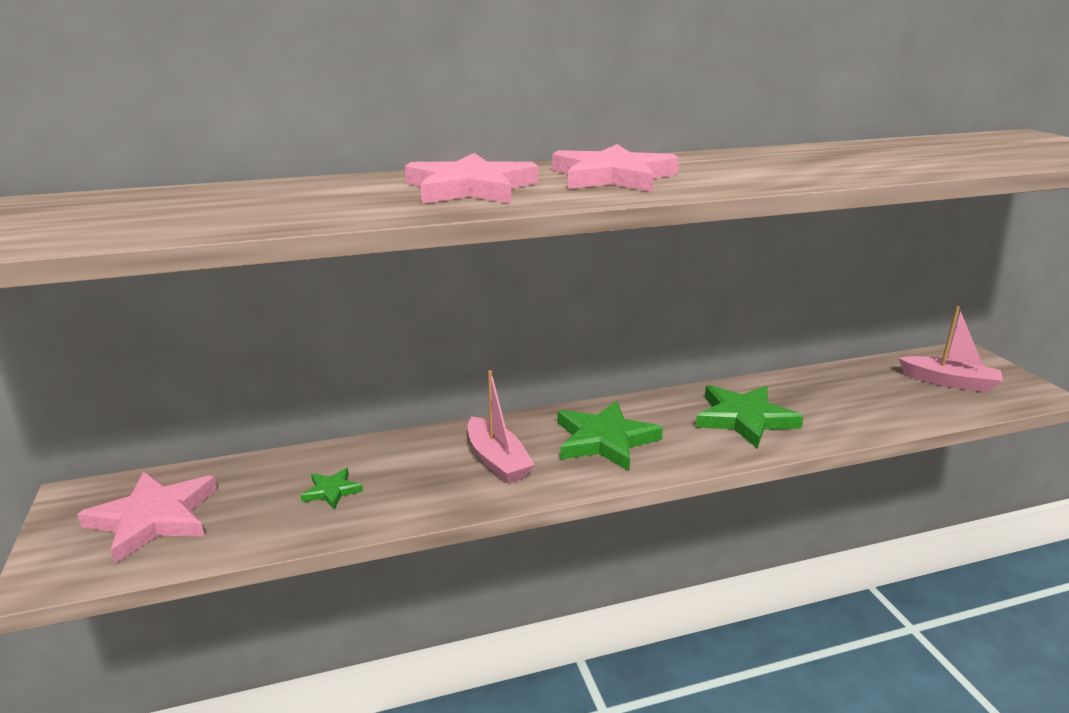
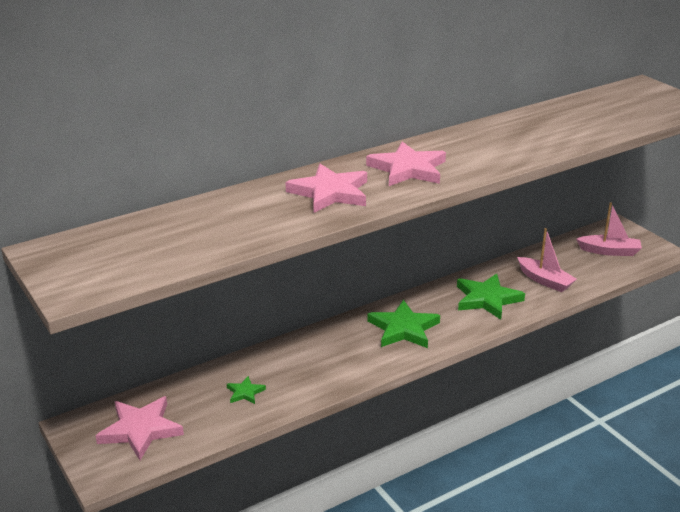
camera: 15 degrees left, 5 degrees up
(497, 460) = (341, 354): pink boat -> pink boat (545, 280)

